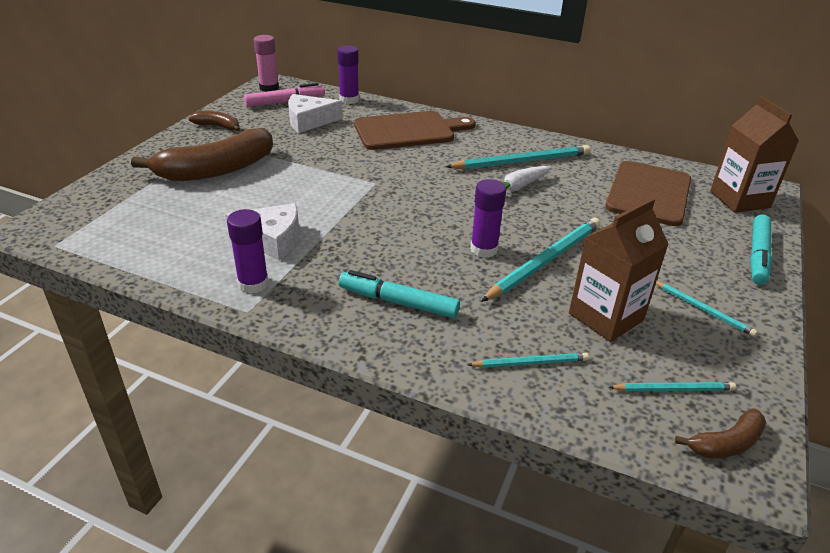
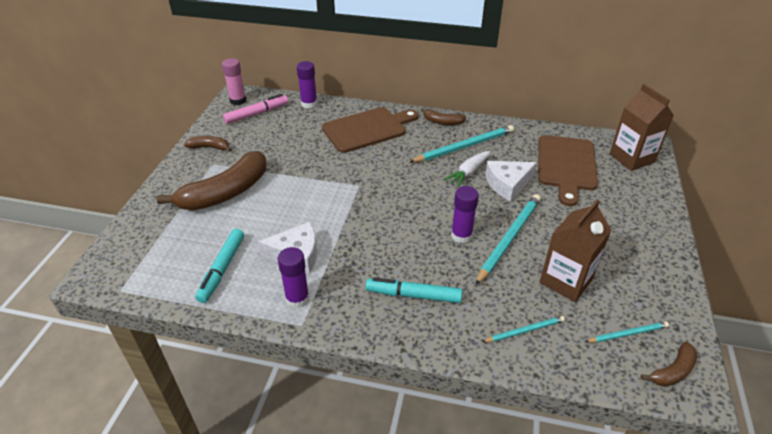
camera: 10 degrees left, 5 degrees up
(309, 121) = (284, 130): white cheese -> white cheese (507, 184)
(503, 135) = (442, 122): none -> brown banana
(703, 310) = (630, 262): turquoise pencil -> none
(758, 256) = (656, 207): turquoise marker -> turquoise marker (222, 269)

